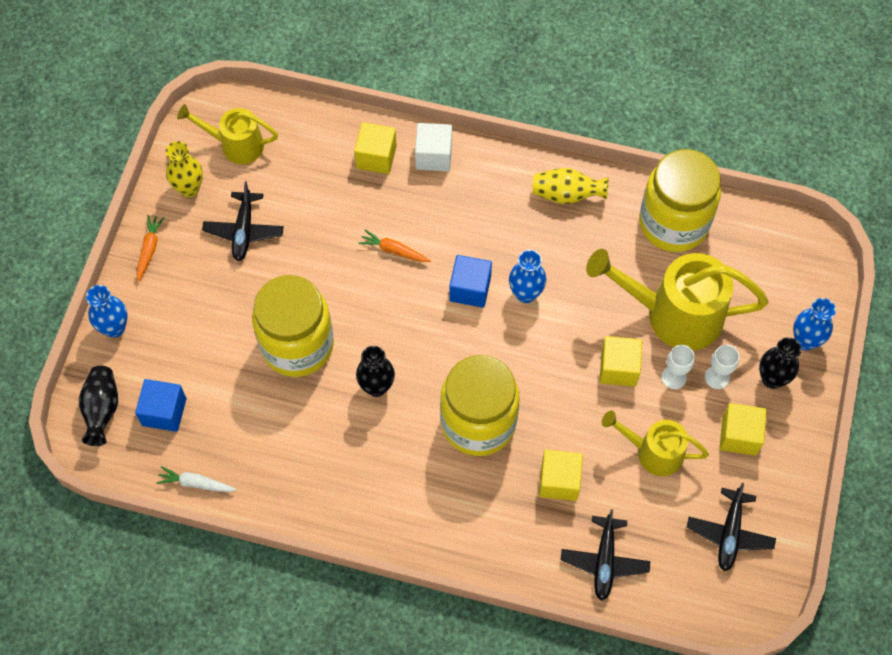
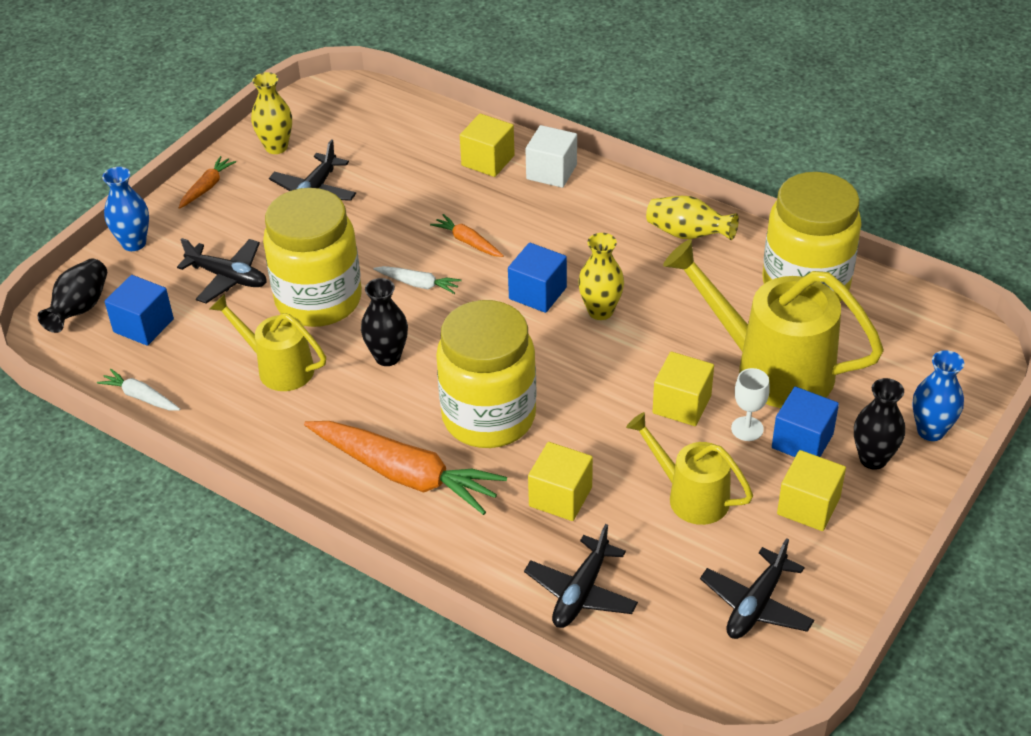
camera: 20 degrees right, 20 degrees down
(211, 342) = (228, 277): none -> black plane
(235, 145) = (343, 122): yellow watering can -> yellow watering can (278, 367)
(371, 306) = (418, 284): none -> white carrot
(435, 495) = (404, 474): none -> orange carrot
(525, 293) = (600, 311): blue vase -> yellow vase
(717, 377) = (802, 441): white goblet -> blue cube

